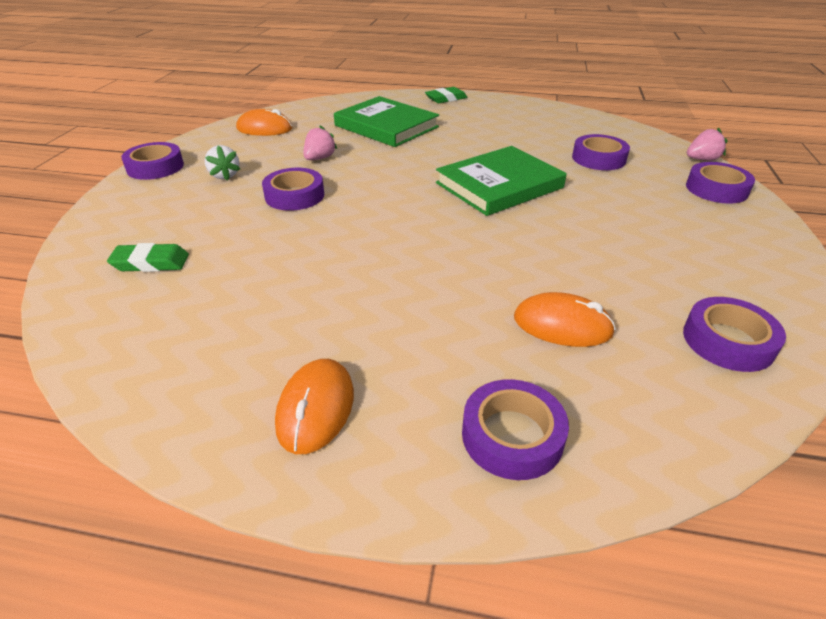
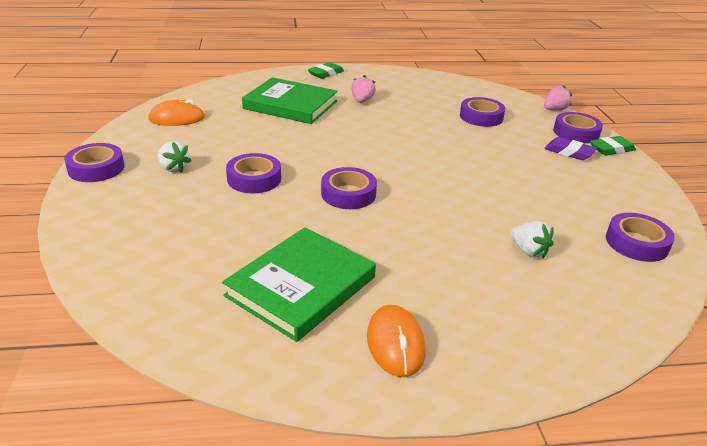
camera: 20 degrees left, 5 degrees down
(151, 263) = (168, 257): green eraser -> green eraser (611, 149)
(319, 158) = (251, 142): pink strawberry -> pink strawberry (362, 101)
(499, 185) = (419, 148): green book -> green book (301, 286)
(512, 436) = (540, 332): purple tape -> purple tape (348, 194)
(562, 325) = (528, 251): orange mouse -> white strawberry
(692, 211) = (569, 152): none -> purple eraser

